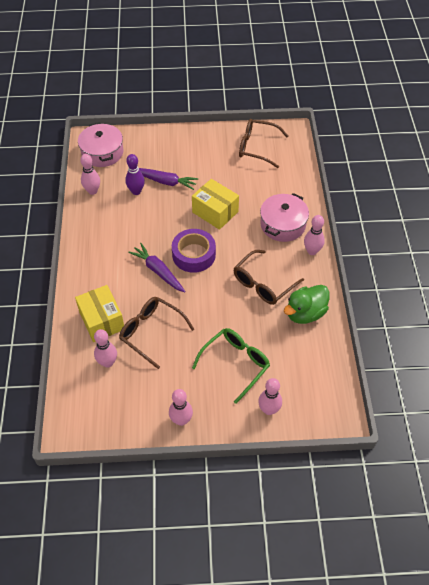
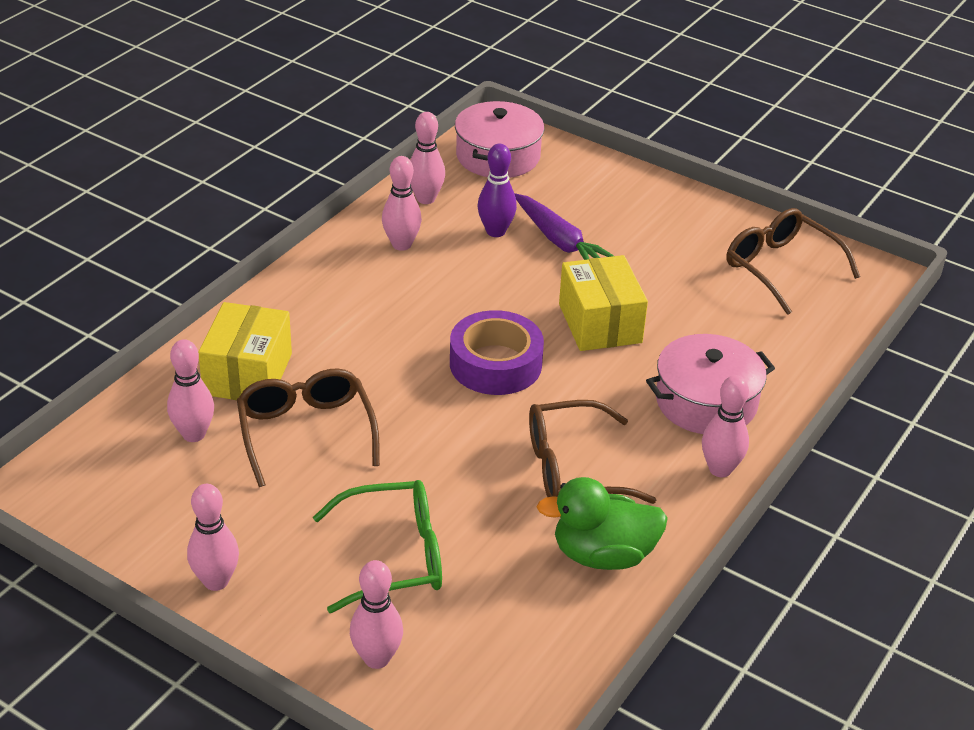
camera: 35 degrees right, 15 degrees down
(104, 220) = (401, 244): none -> pink bowling pin
(158, 271) = (410, 356): purple carrot -> none

